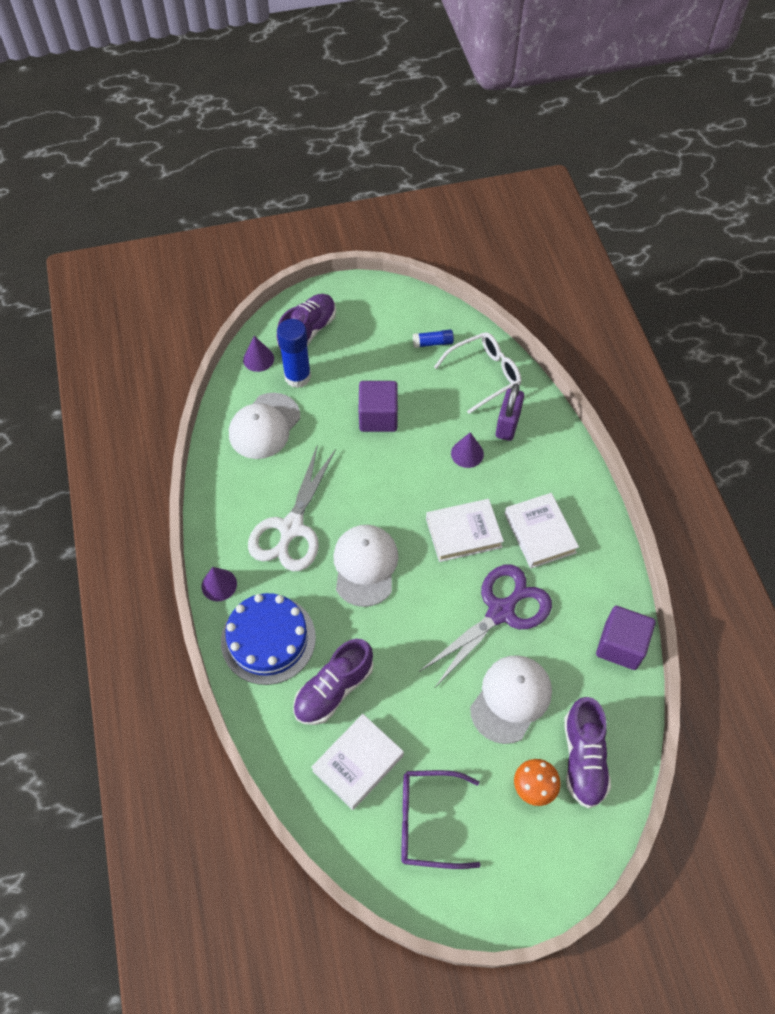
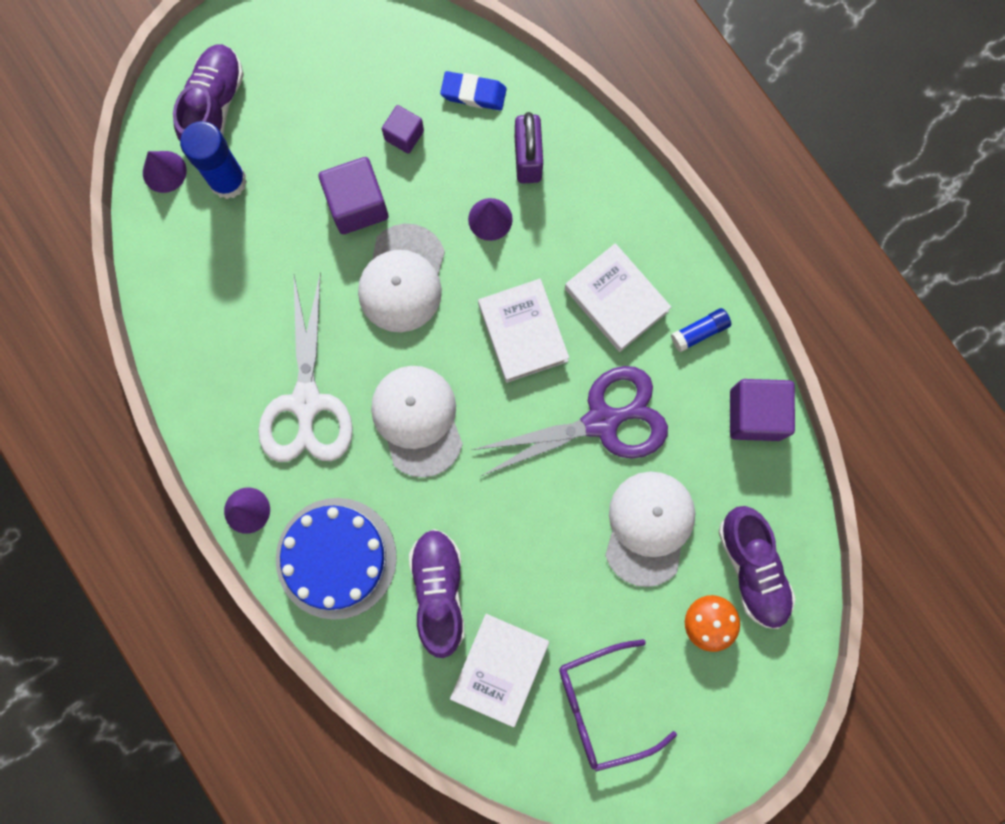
camera: 20 degrees left, 20 degrees up
(264, 426) = (214, 270): white cap -> white cap (402, 279)
(334, 689) = (439, 591): purple shoe -> purple shoe turned 150 degrees clockwise
(427, 385) = (404, 135): none -> purple cube
(433, 343) = (389, 67): blue glue stick -> blue glue stick (699, 332)
(463, 533) = (522, 332): white book -> white book turned 75 degrees counterclockwise
(484, 375) = (473, 93): white glasses -> blue eraser
(501, 611) = (602, 421): purple scissors -> purple scissors turned 45 degrees clockwise

